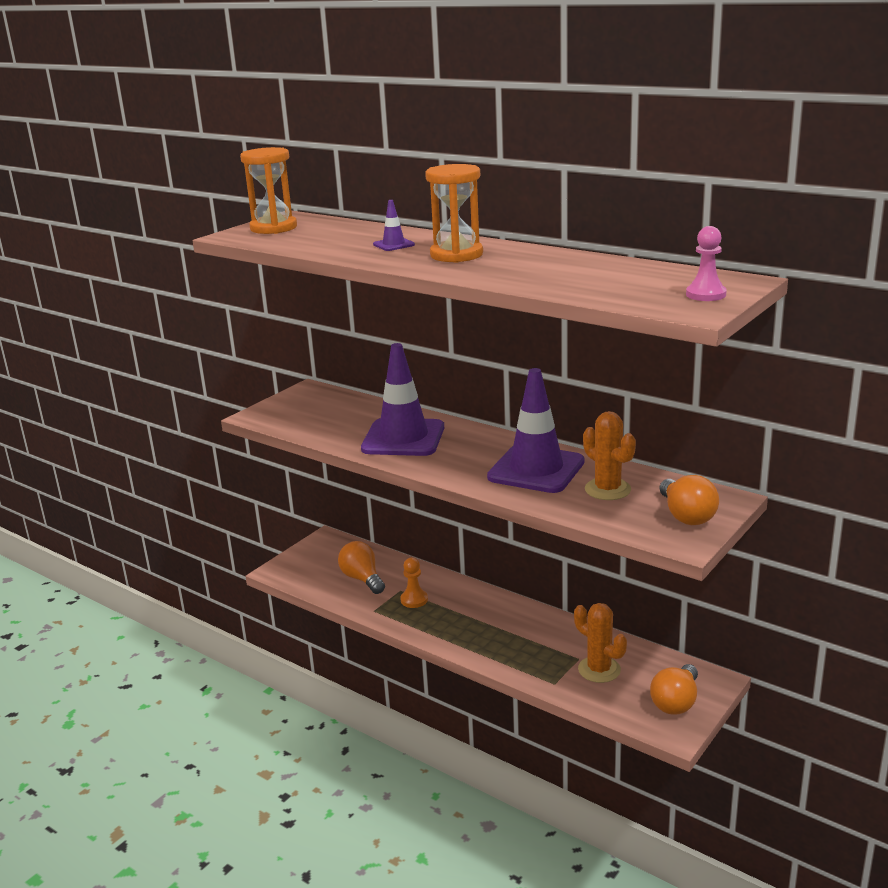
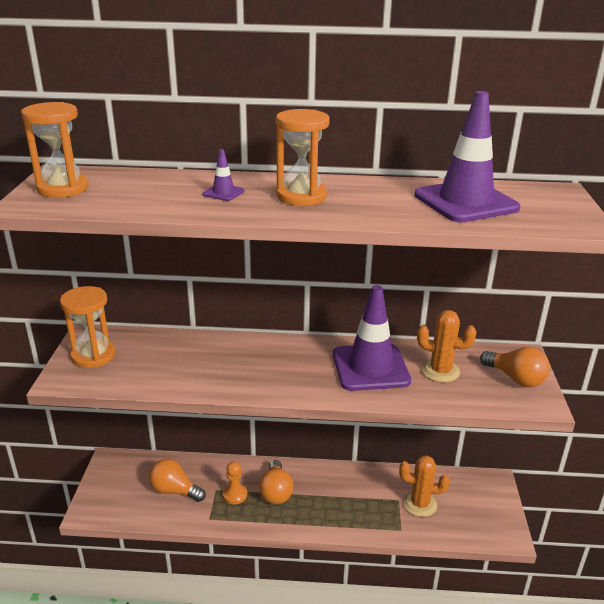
camera: 35 degrees left, 5 degrees up
(297, 405) = (93, 356): none -> orange hourglass
(403, 438) = (231, 366): purple traffic cone -> purple traffic cone (465, 202)
(676, 702) = (488, 510): orange light bulb -> orange light bulb (276, 492)
(706, 294) = (561, 207): pink pawn -> none

